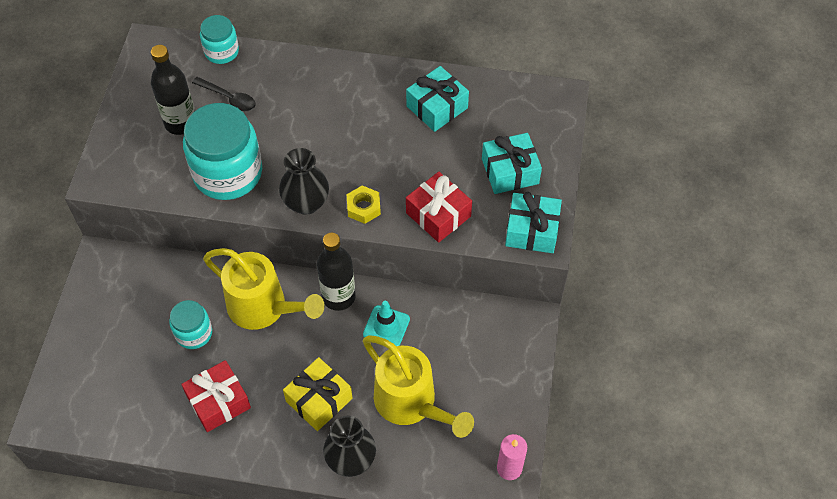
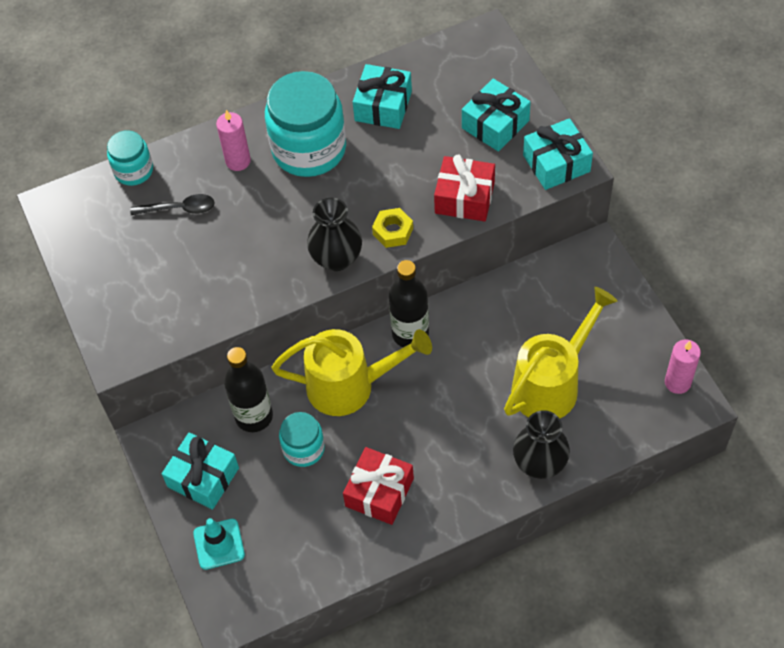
camera: 30 degrees left, 0 degrees up
(110, 308) = (203, 477): none -> turquoise gift
(180, 123) = (152, 258): black bottle -> black bottle (254, 416)
(228, 173) = (239, 276): turquoise jar -> turquoise jar (309, 149)
(298, 87) = (238, 161): none -> pink candle
(319, 400) = (468, 432): yellow gift -> none
(386, 327) = (475, 333): turquoise traffic cone -> turquoise traffic cone (219, 544)
(411, 404) = (552, 383): yellow watering can -> yellow watering can turned 60 degrees counterclockwise

